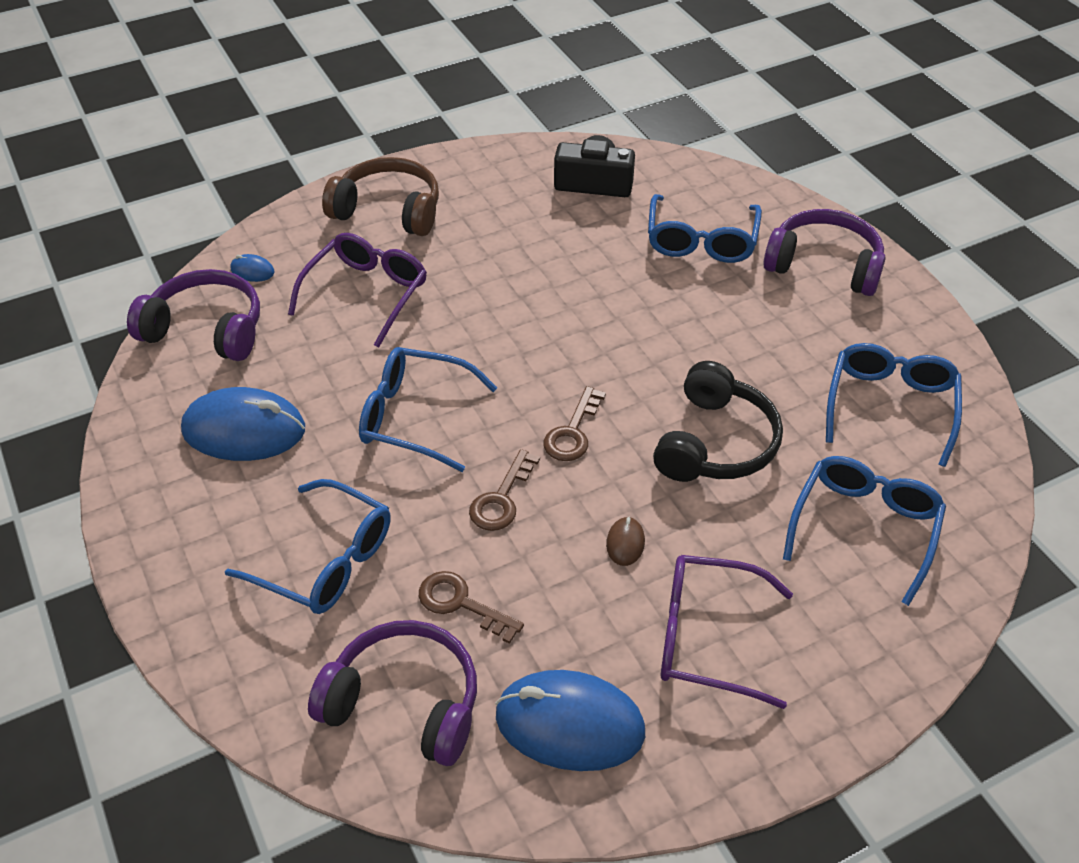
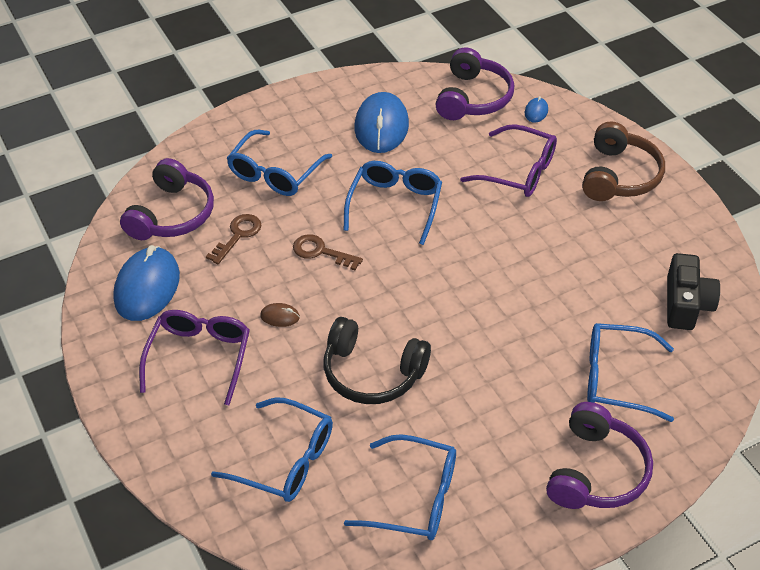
camera: 90 degrees right, 0 degrees up
(572, 432) = (382, 289): brown key -> none

